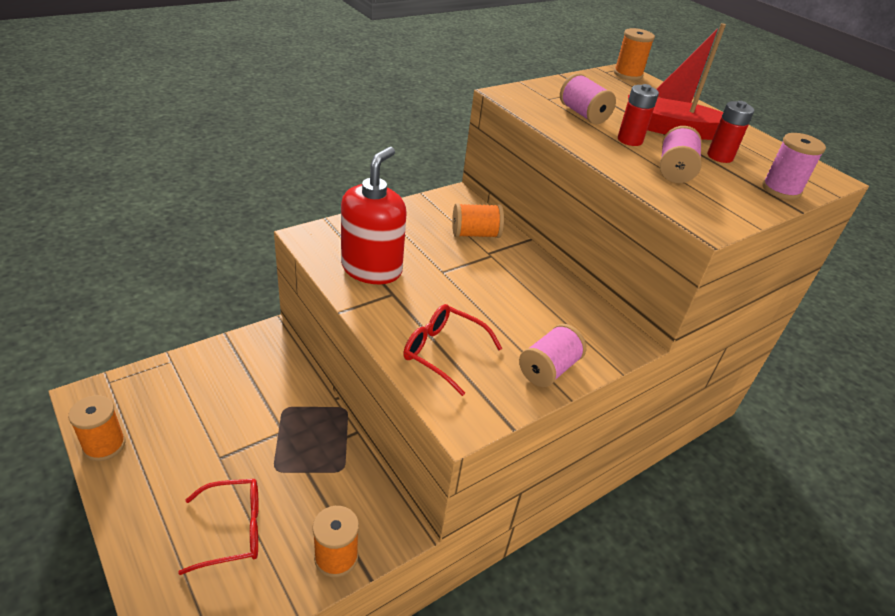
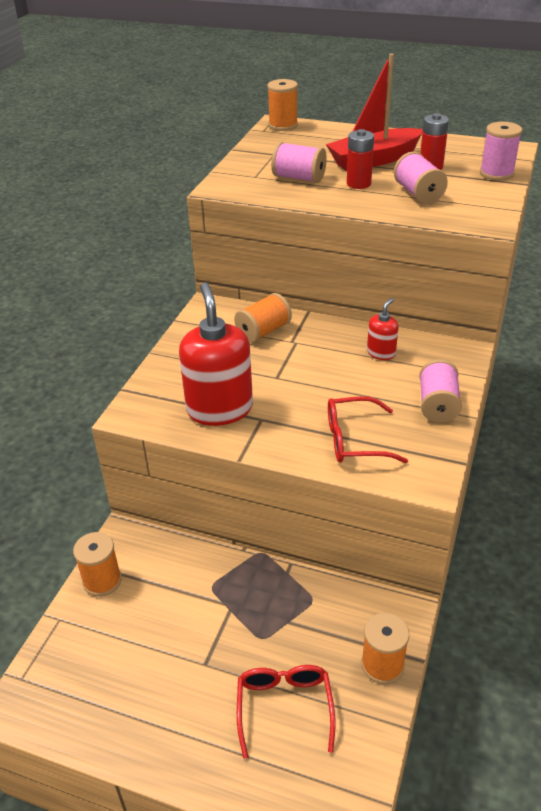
camera: 30 degrees left, 0 degrees up
(104, 445) = (89, 731): orange spool -> orange spool (102, 581)
(234, 530) = (284, 707): red glasses -> red glasses turned 45 degrees counterclockwise
(551, 301) = (381, 353): none -> red soap dispenser

